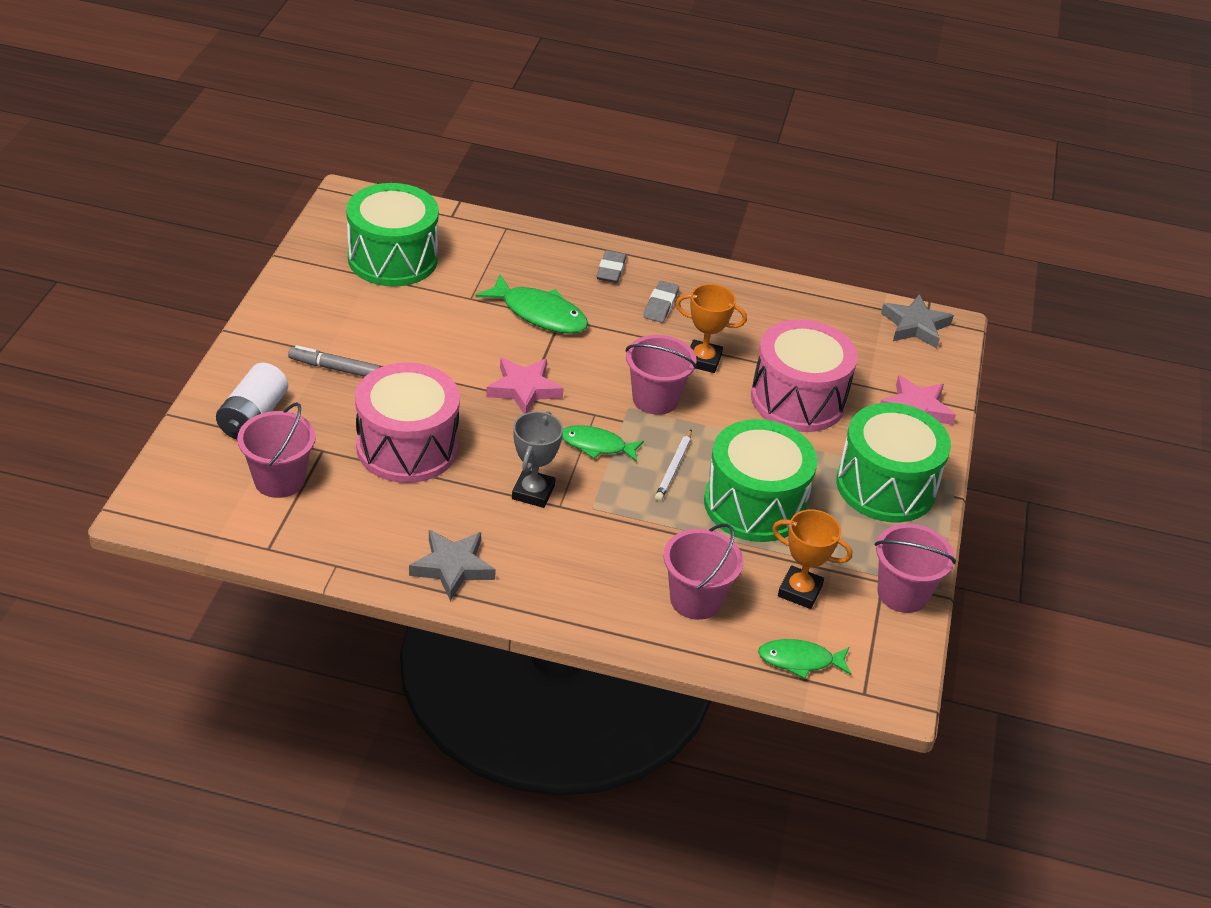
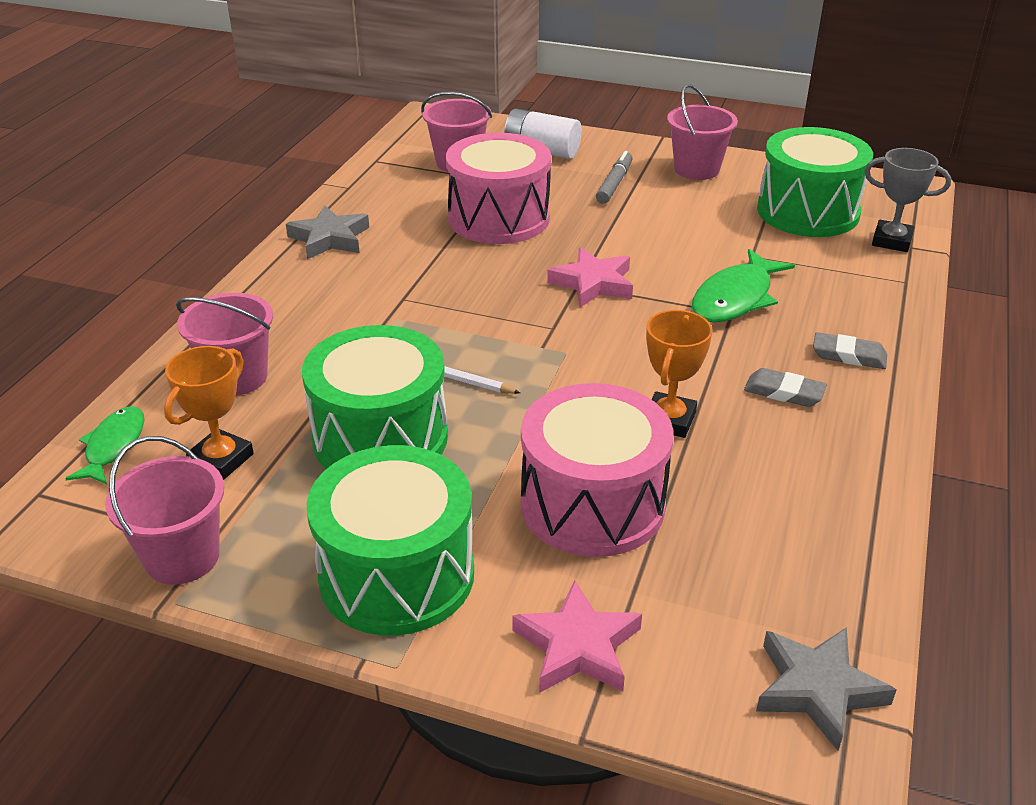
camera: 100 degrees right, 5 degrees down
(533, 492) = (425, 283): grey trophy -> grey trophy (891, 241)
(596, 445) = (497, 326): green fish -> none
(655, 399) = (583, 373): pink bucket -> pink bucket (696, 169)

